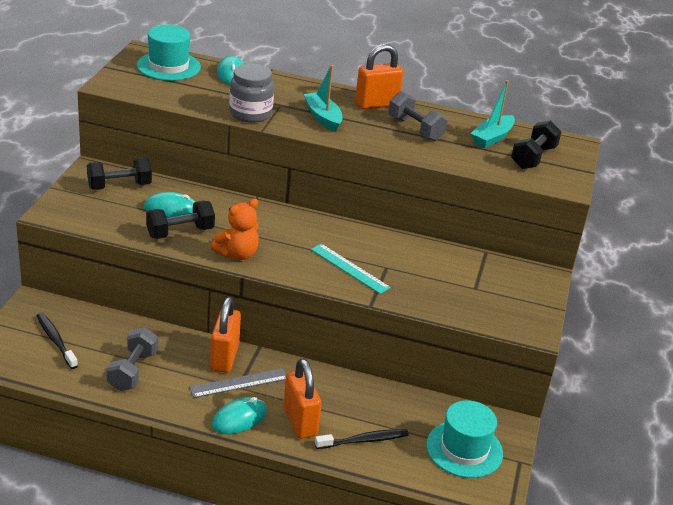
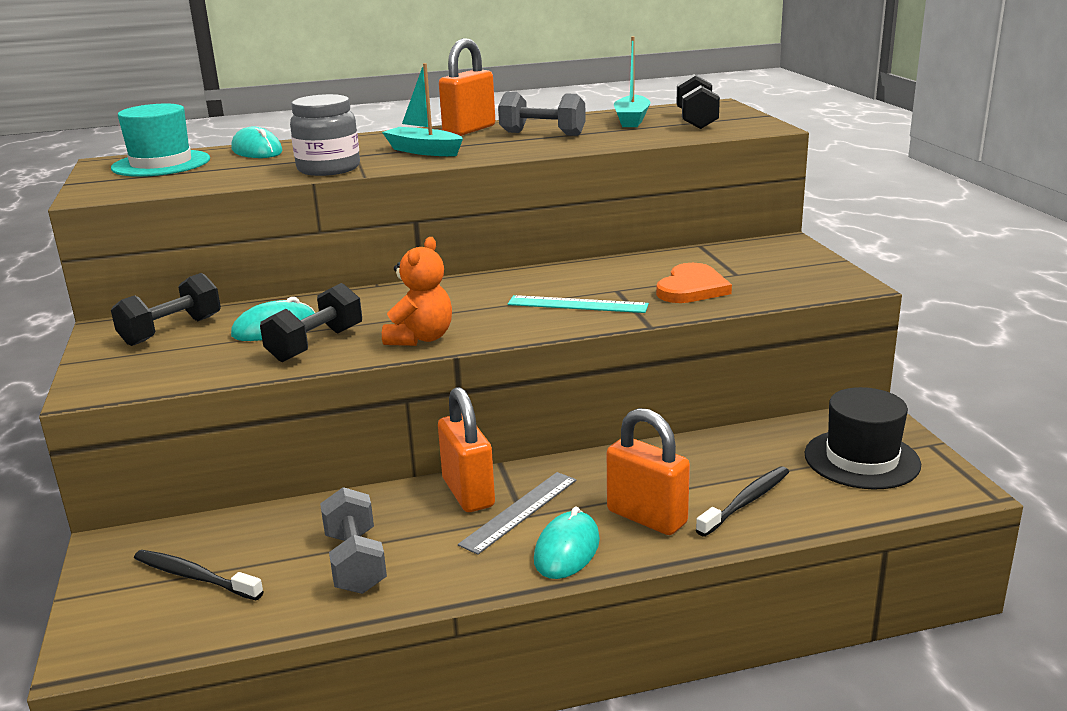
camera: 25 degrees left, 10 degrees down
(432, 287) = (692, 288): none -> orange heart
(464, 449) = (861, 459): turquoise hat -> black hat

